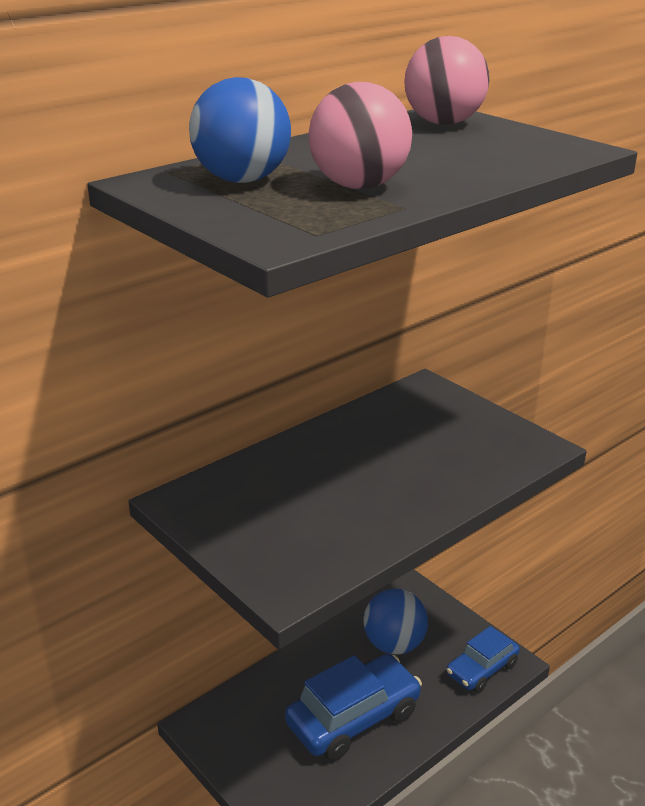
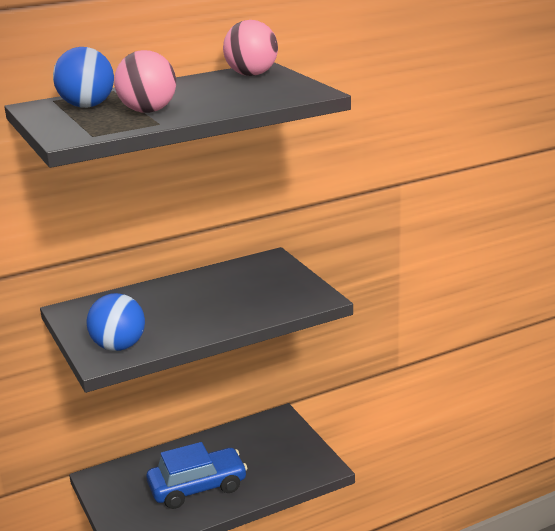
camera: 15 degrees right, 5 degrees down
(394, 644) = (249, 448): blue ball -> blue ball (119, 346)
(482, 669) = (303, 470): blue car -> none

